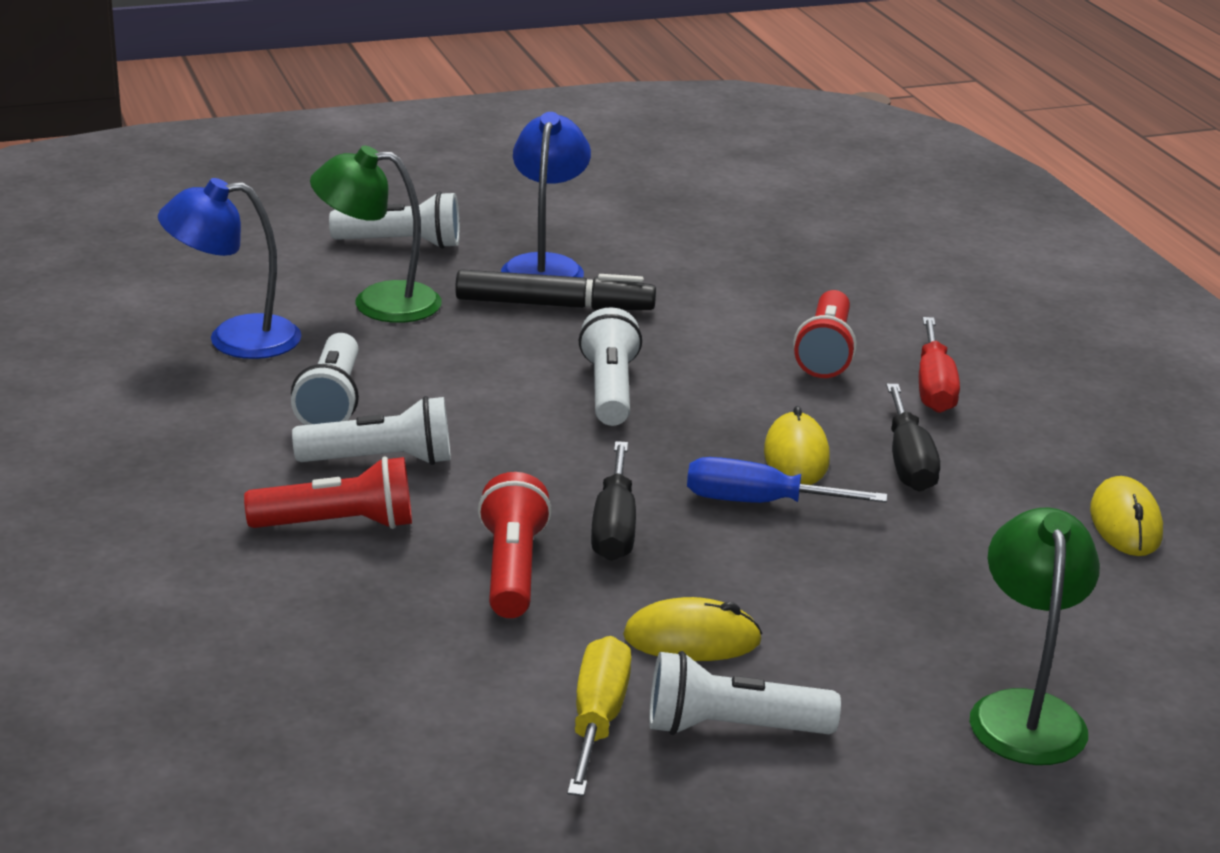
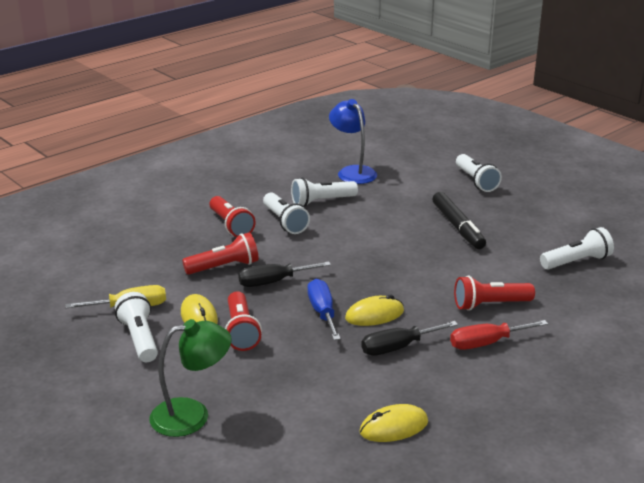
camera: 70 degrees right, 0 degrees up
(378, 302) = (415, 190): green lamp -> none
(545, 266) = (494, 216): blue lamp -> none
(610, 390) = (391, 256): white flashlight -> white flashlight (576, 262)
(772, 601) = (241, 331): none -> red flashlight

